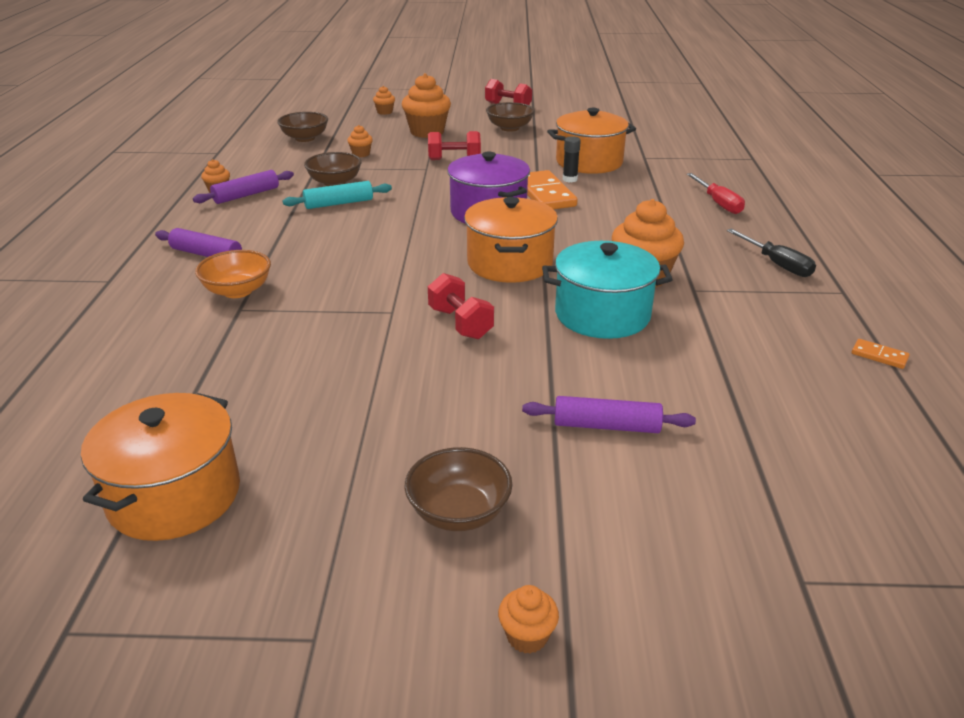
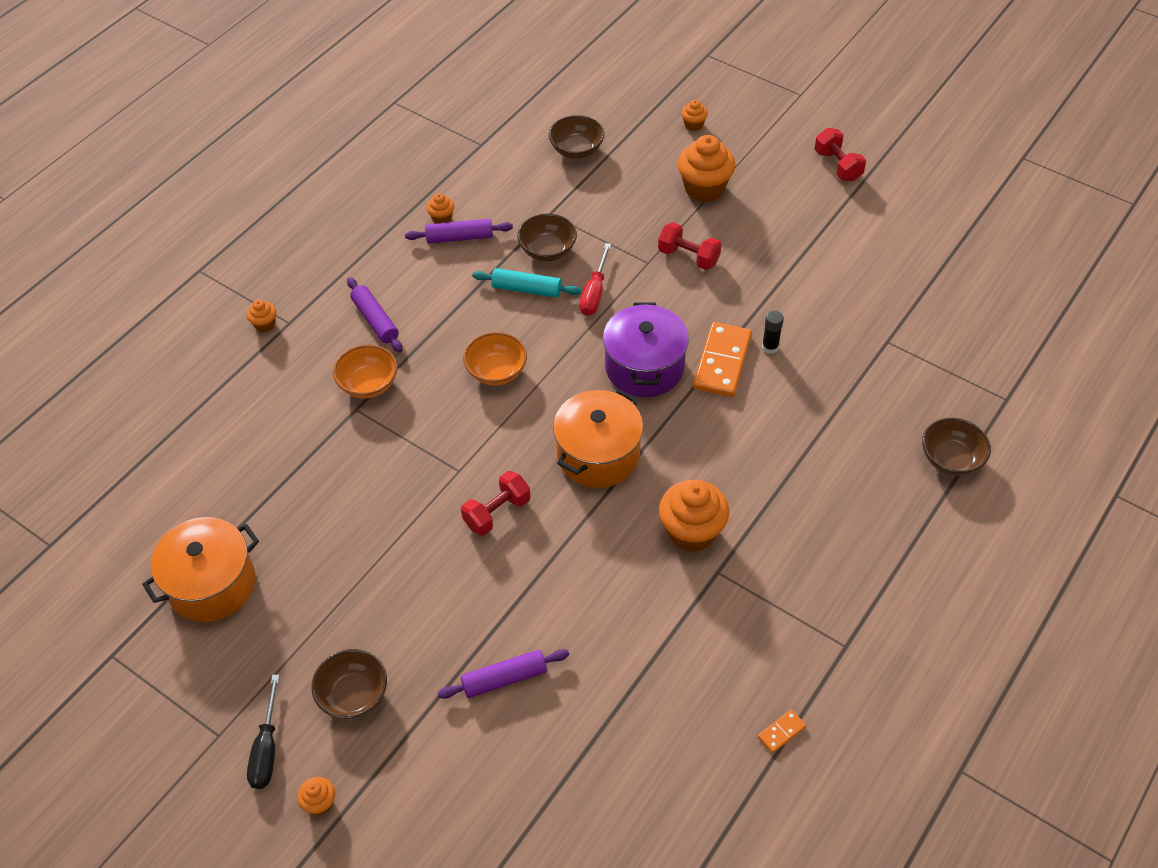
camera: 35 degrees right, 20 degrees up
(361, 154) = (607, 206): orange cupcake -> orange cupcake (265, 324)
(361, 248) = (496, 371): none -> orange bowl
(460, 323) = (497, 512): red dumbbell -> red dumbbell turned 45 degrees clockwise
(509, 128) = (797, 217): brown bowl -> brown bowl (951, 459)
(589, 162) = (819, 324): orange pot -> none
(602, 314) = (612, 561): turquoise pot -> none
(606, 426) = (504, 678): purple rolling pin -> purple rolling pin turned 60 degrees counterclockwise
(718, 203) = (877, 460): red screwdriver -> red screwdriver (594, 292)
(777, 264) = (829, 579): black screwdriver -> black screwdriver (267, 749)
(879, 356) = (781, 732): orange domino -> orange domino turned 75 degrees clockwise

